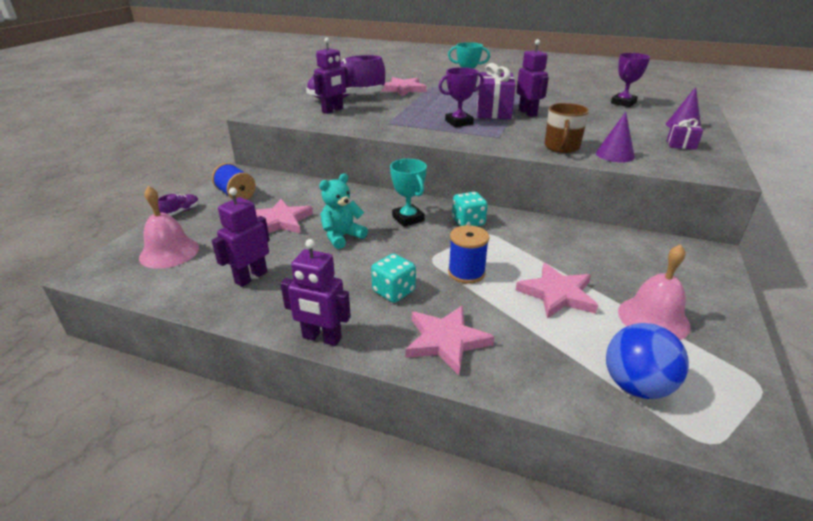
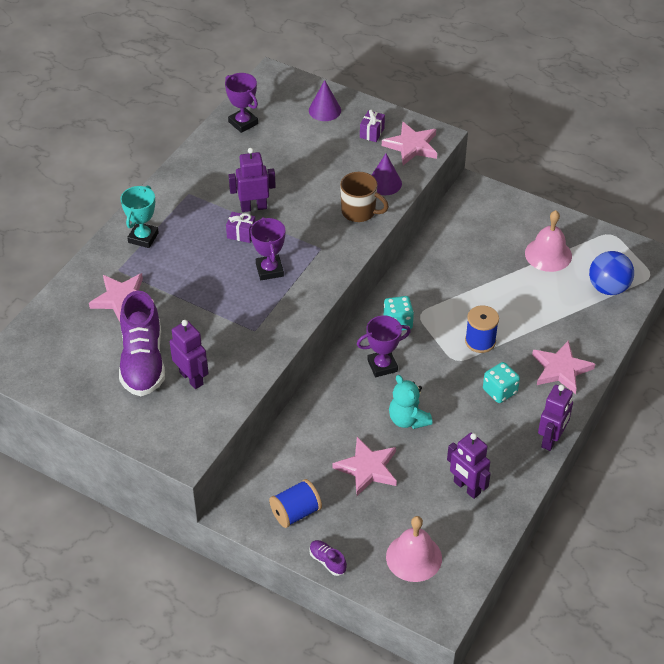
camera: 80 degrees left, 15 degrees up
(408, 218) = (382, 366): turquoise trophy -> purple trophy
(493, 112) = (241, 234): purple gift -> purple gift, size x0.50
(557, 294) = (515, 295): pink star -> pink star (411, 146)

